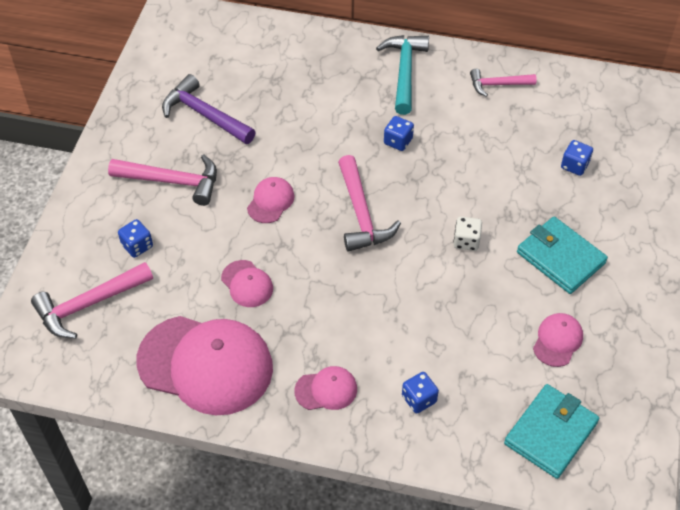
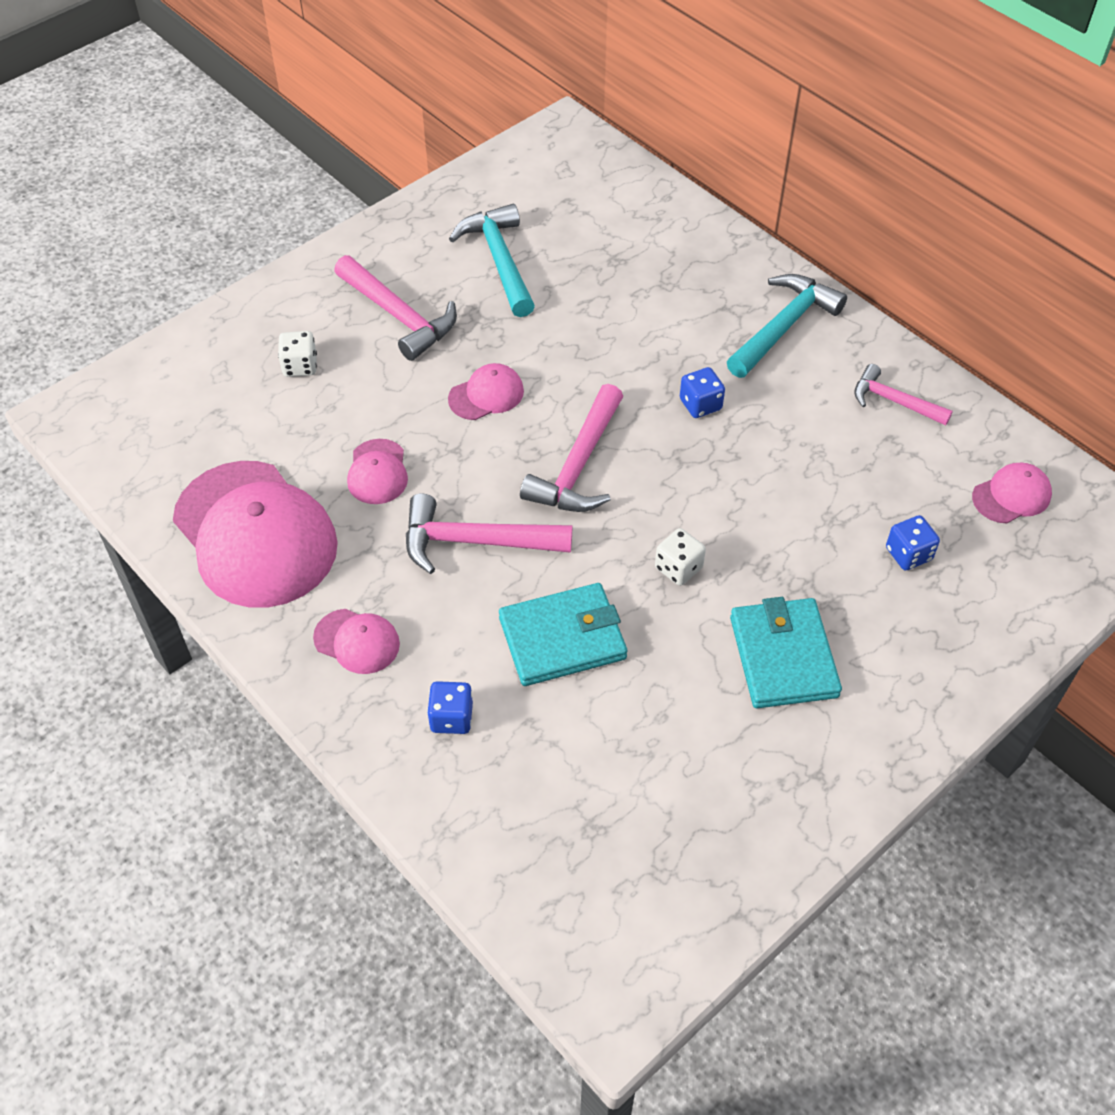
camera: 35 degrees right, 0 degrees up
(89, 304) = (197, 400): pink hammer -> pink hammer (475, 541)
(137, 246) = (300, 366): blue dice -> white dice
(205, 115) = (500, 261): purple hammer -> turquoise hammer
(550, 433) = (573, 860): turquoise wallet -> turquoise wallet (562, 638)
(557, 340) = (685, 755): pink cap -> pink cap (1011, 496)

